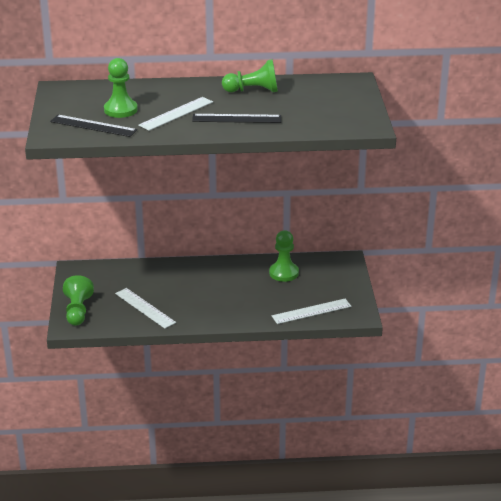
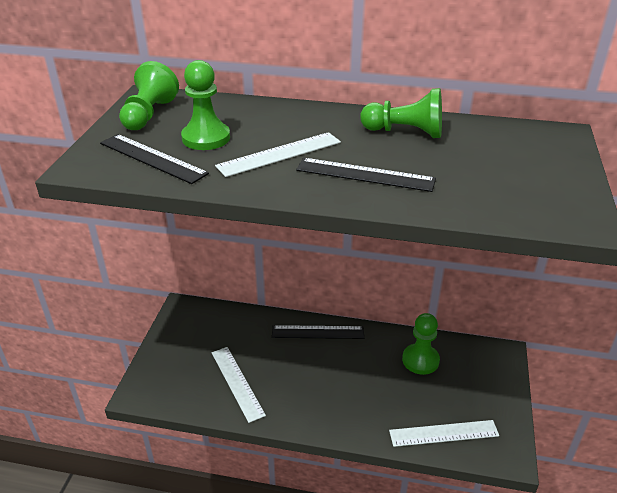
camera: 15 degrees right, 5 degrees up
(78, 311) = (159, 371): green pawn -> green pawn (149, 114)
(196, 268) = (318, 332): none -> black ruler

